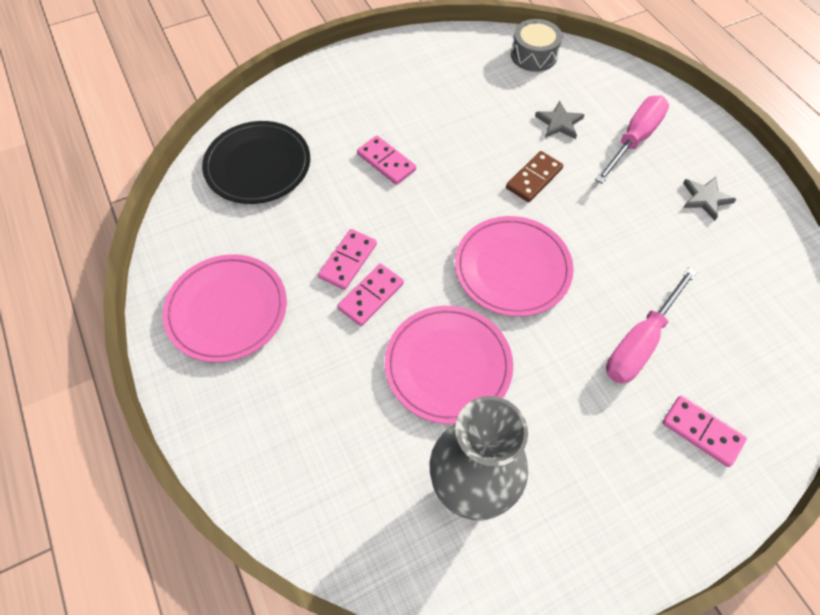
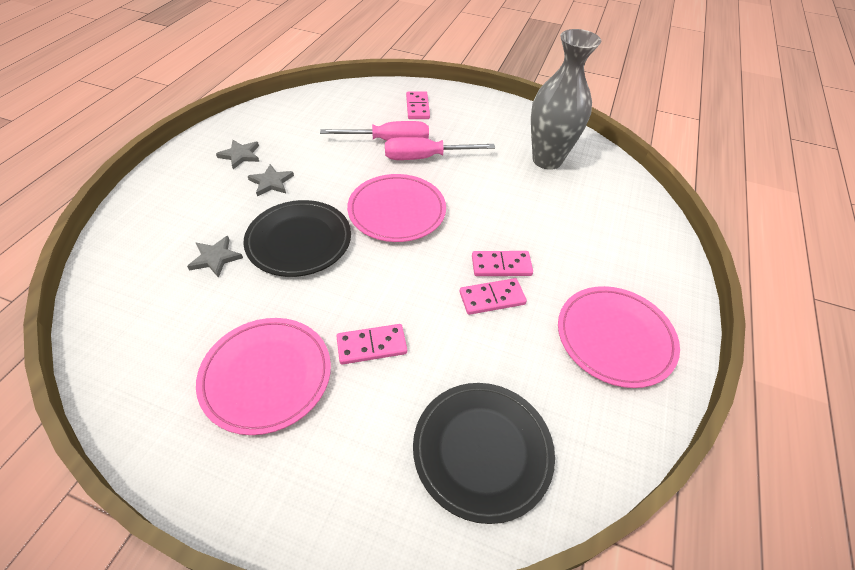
camera: 135 degrees left, 10 degrees down
(386, 162) = (371, 345): pink domino -> pink domino turned 75 degrees clockwise
(448, 366) = (498, 202): pink plate -> pink plate (266, 376)
(534, 55) = (115, 325): grey drum -> none
(534, 178) = (299, 241): brown domino -> black plate
(634, 139) = (202, 208): pink screwdriver -> pink screwdriver (425, 158)
(638, 200) = (271, 182): none -> grey star

